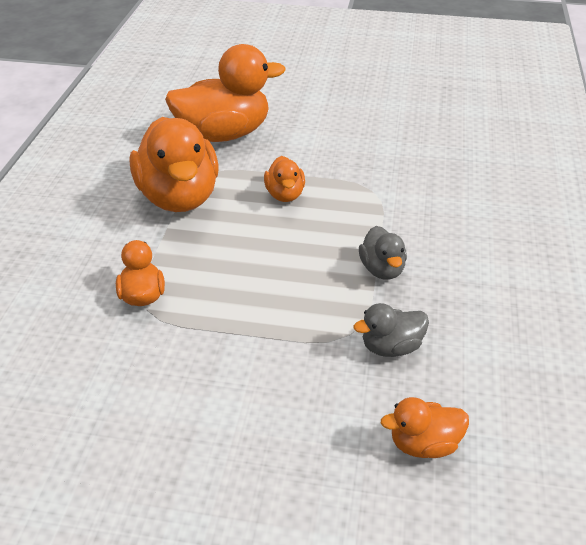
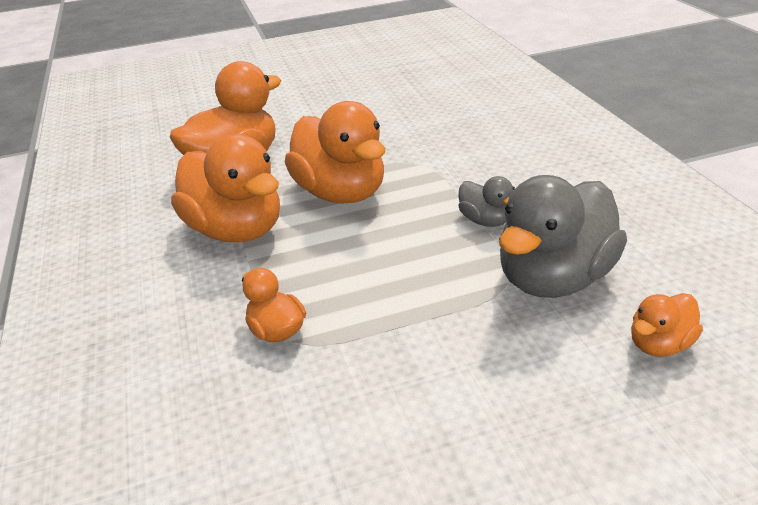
camera: 25 degrees left, 5 degrees down
(285, 195) = (341, 193): orange duck -> orange duck, size x2.08
(391, 347) = (554, 278): grey duck -> grey duck, size x2.08

